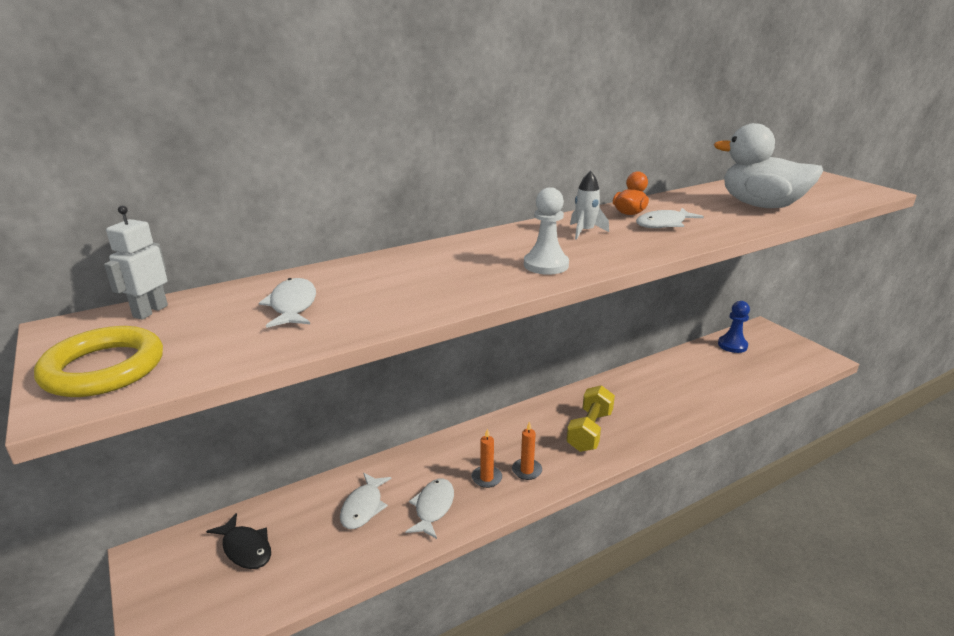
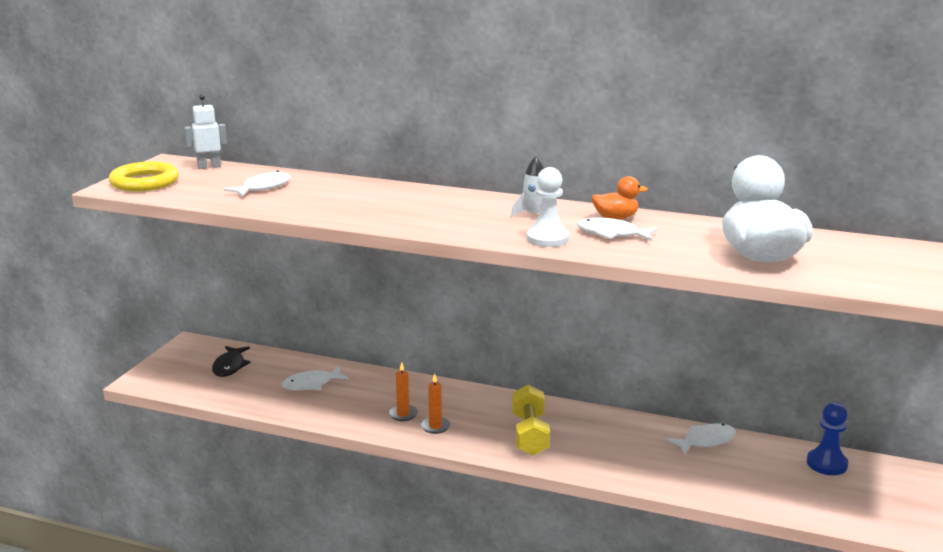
camera: 50 degrees right, 5 degrees down
(433, 507) = (344, 408): white fish -> white fish (706, 441)
(546, 265) = (439, 222): white pawn -> white pawn (547, 239)
(589, 431) = (530, 435): yellow dumbbell -> yellow dumbbell turned 75 degrees counterclockwise

